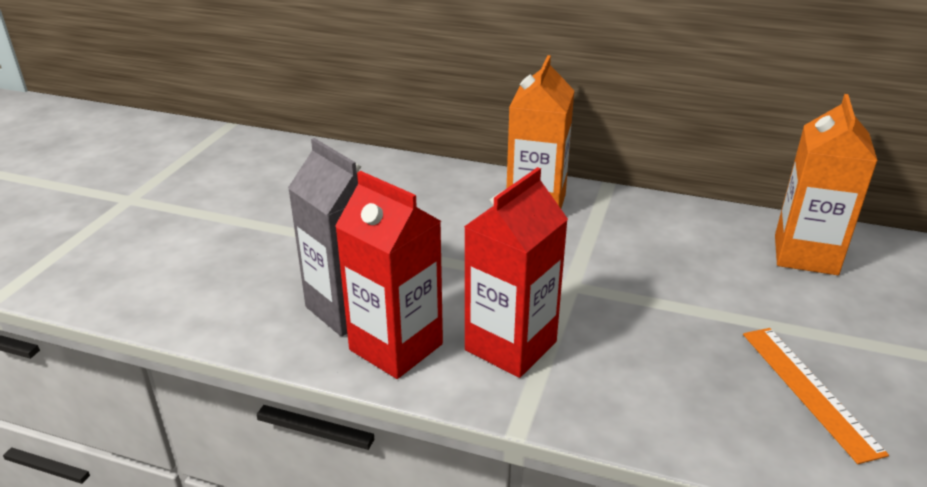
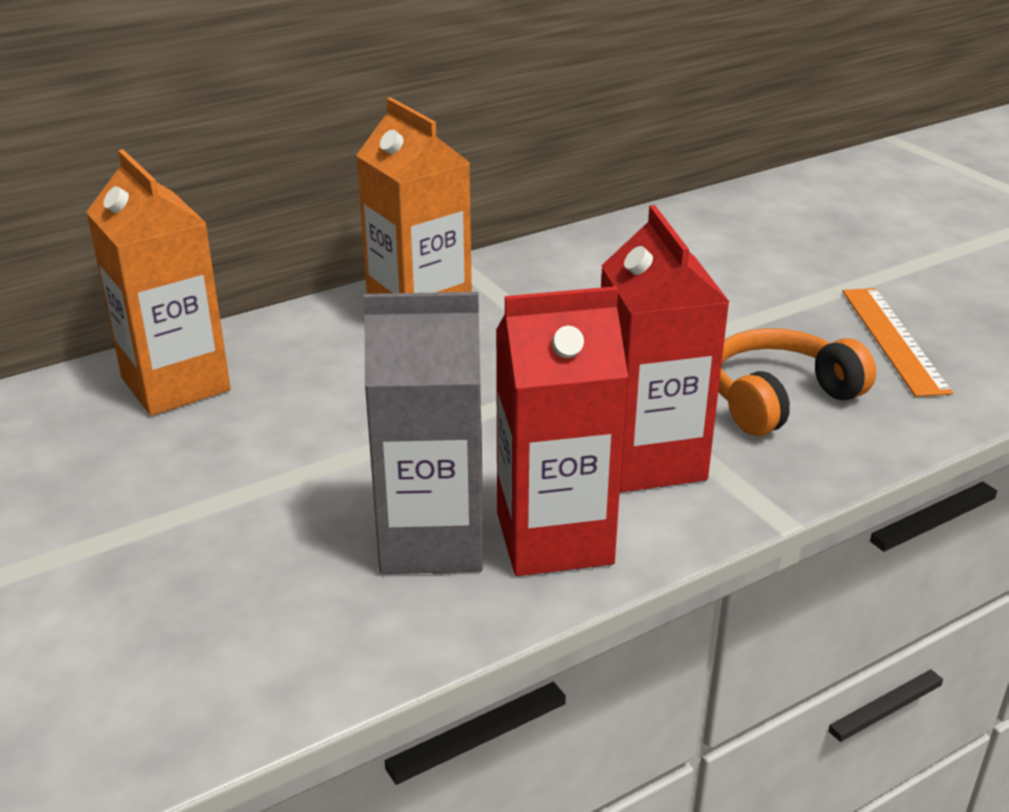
camera: 50 degrees left, 0 degrees up
(650, 368) = (779, 398): none -> orange headphones
(805, 255) = (717, 235): orange carton -> orange carton (175, 384)
(808, 390) = (893, 340): orange ruler -> orange ruler turned 60 degrees clockwise

